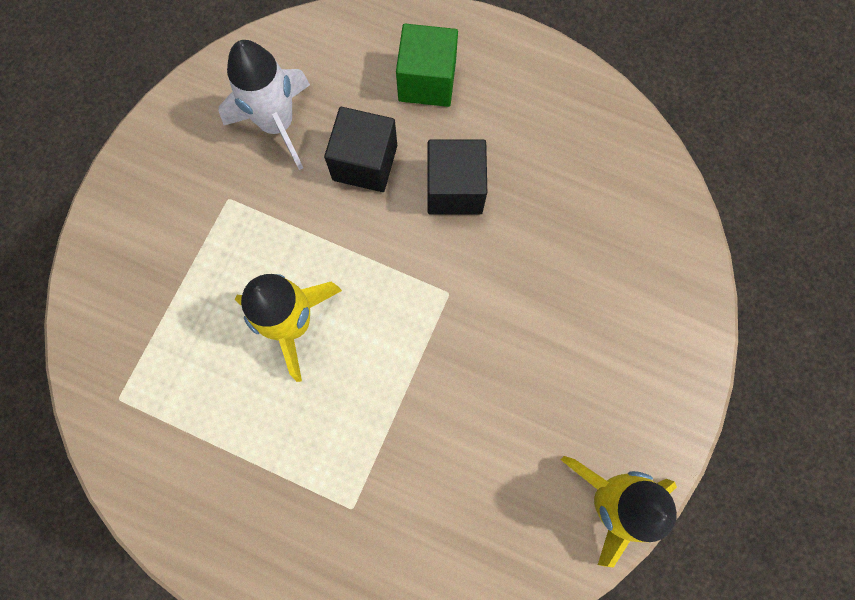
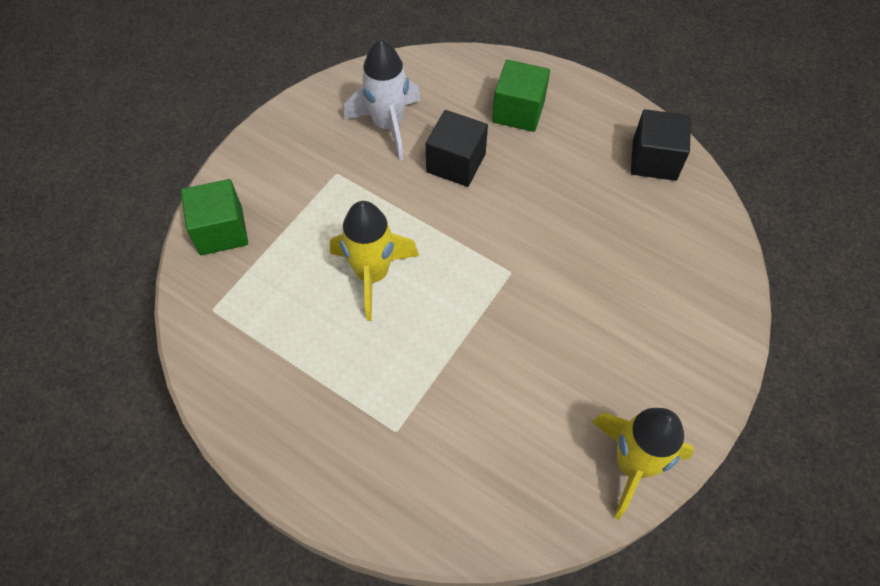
camera: 10 degrees right, 15 degrees down
(107, 297) = (221, 231): none -> green cube
(454, 189) = (529, 193): black cube -> black cube (654, 160)

